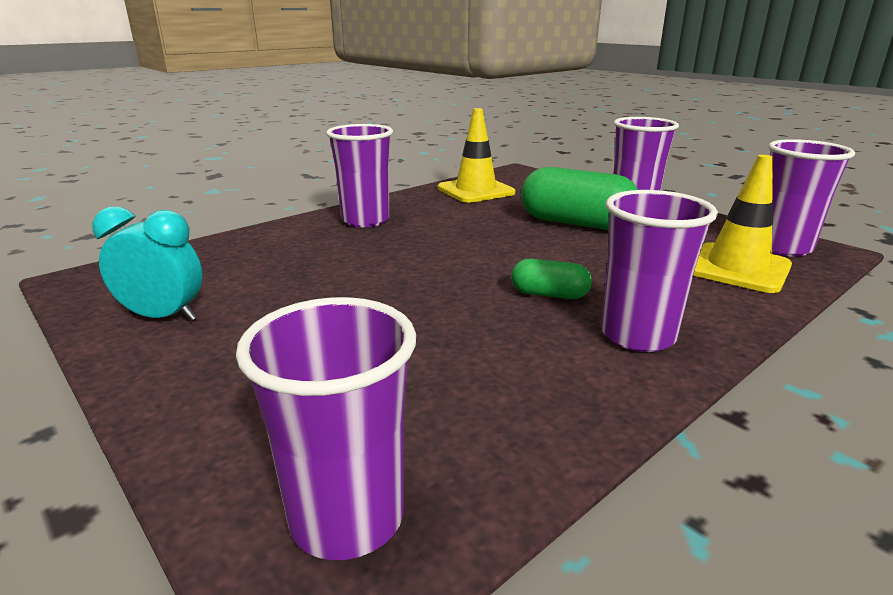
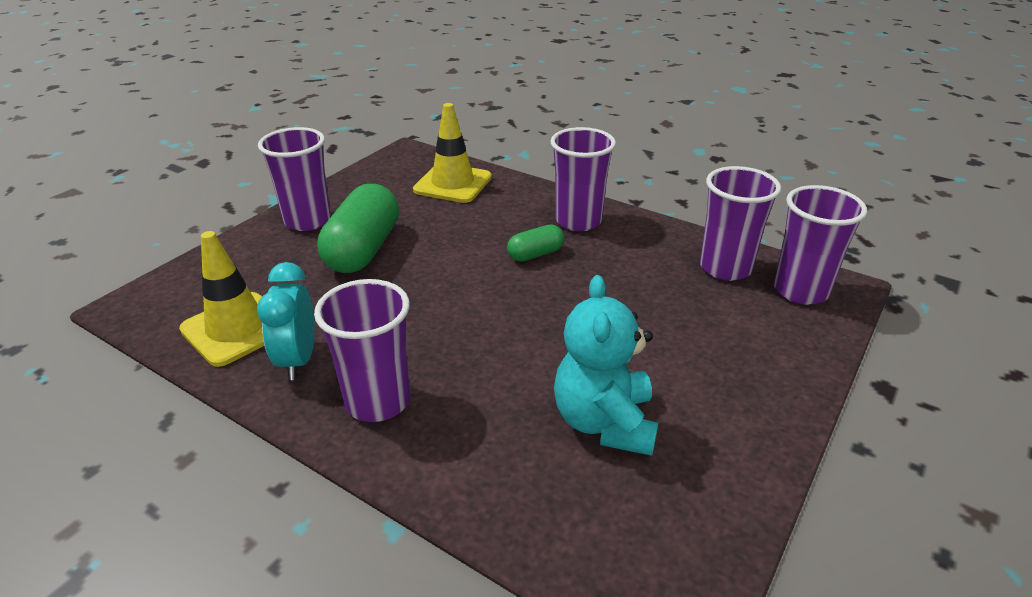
camera: 105 degrees left, 10 degrees up
(163, 317) = (700, 463): turquoise clock -> turquoise clock (298, 360)
(258, 286) = (604, 422): none -> turquoise teddy bear
(549, 294) = (535, 254): green capsule -> green capsule turned 60 degrees clockwise
(782, 247) = (405, 165): purple cup -> purple cup (725, 268)

